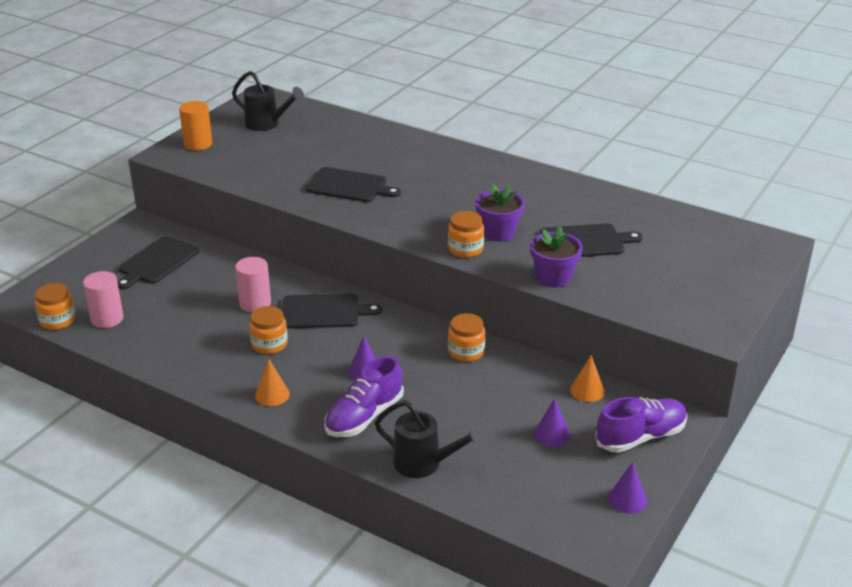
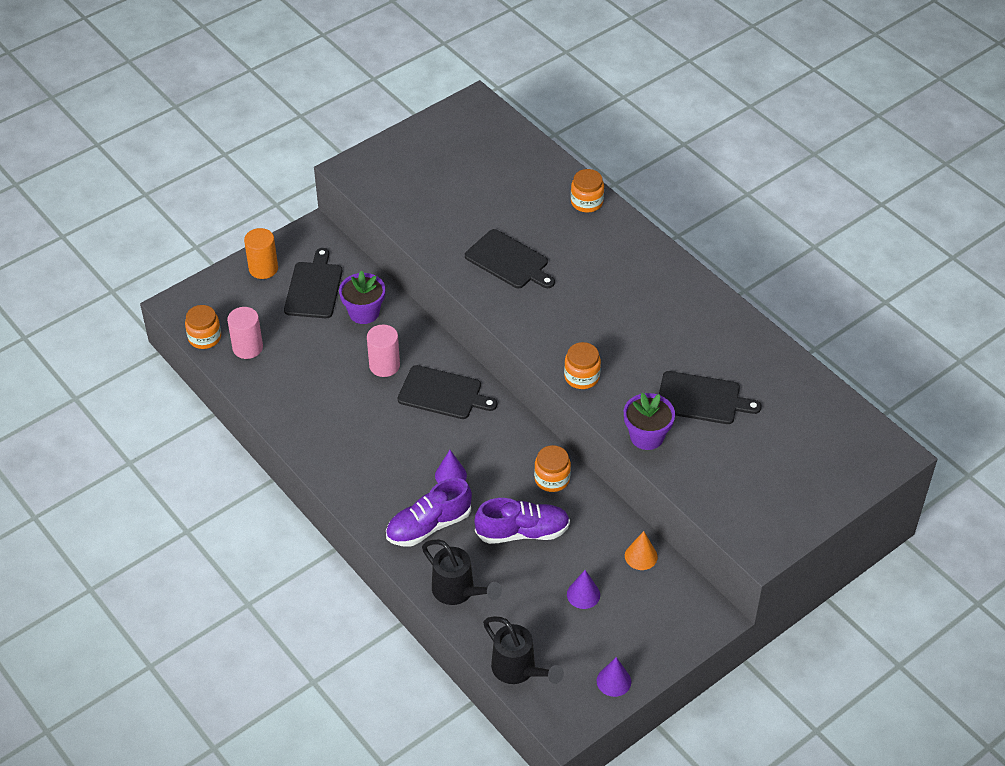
camera: 20 degrees right, 15 degrees up
(157, 262) = (314, 288): black cutting board -> black cutting board turned 135 degrees clockwise
(198, 144) = (387, 162): orange cylinder -> orange cylinder (263, 268)
(267, 124) = (465, 148): black watering can -> black watering can (518, 670)
(269, 344) = (379, 419): orange jar -> orange jar (586, 202)
(272, 395) = (359, 478): orange cone -> none
(498, 232) = (624, 364): purple flower pot -> purple flower pot (364, 312)
(640, 437) = (661, 621): purple shoe -> purple shoe (522, 532)

